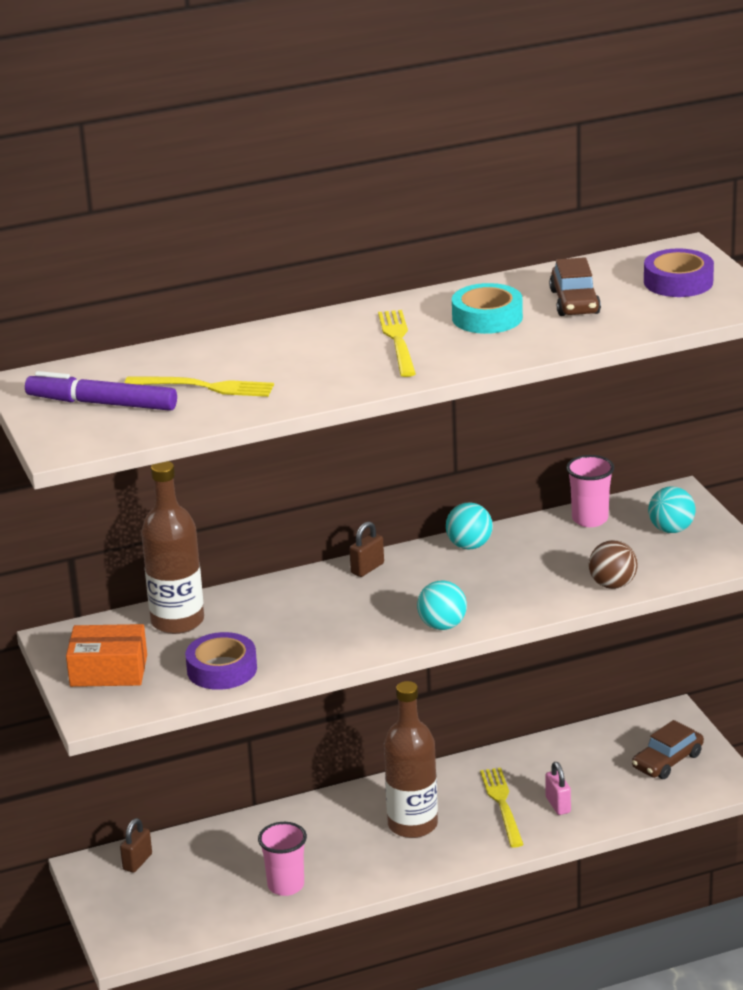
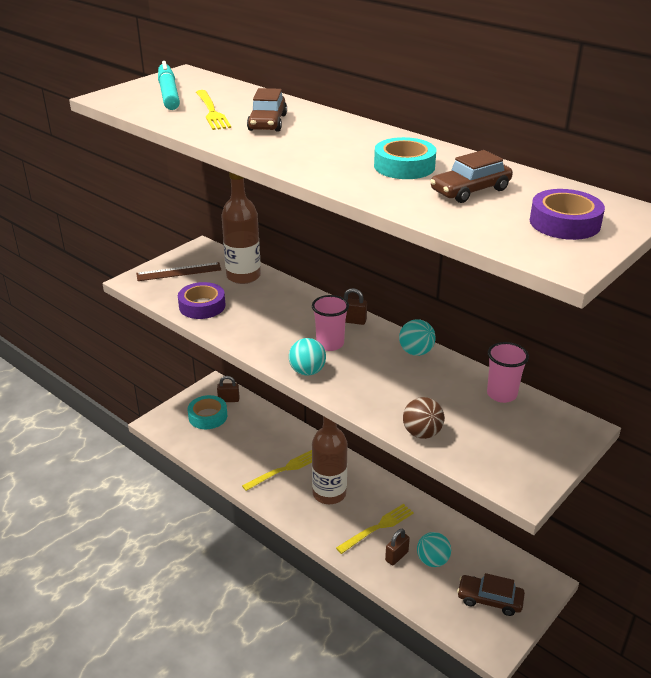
camera: 60 degrees right, 5 degrees up
(102, 404) = (168, 94): purple marker -> turquoise marker
(108, 670) = (179, 272): orange box -> brown ruler
(157, 892) = (208, 416): none -> turquoise tape
(282, 361) = (267, 122): none -> brown car
(286, 885) = (240, 462): pink cup -> pink cup (330, 344)
(398, 341) = (333, 147): yellow fork -> yellow fork (283, 470)
(558, 805) = (396, 556): pink padlock -> brown padlock
(671, 529) = (528, 440): turquoise ball -> turquoise ball (432, 560)

